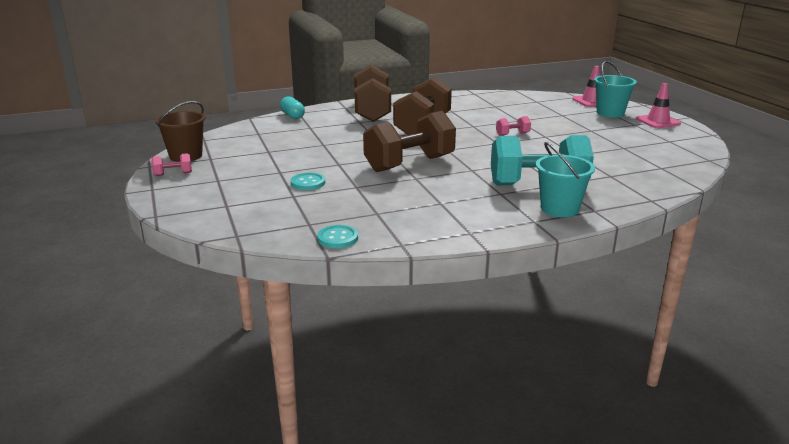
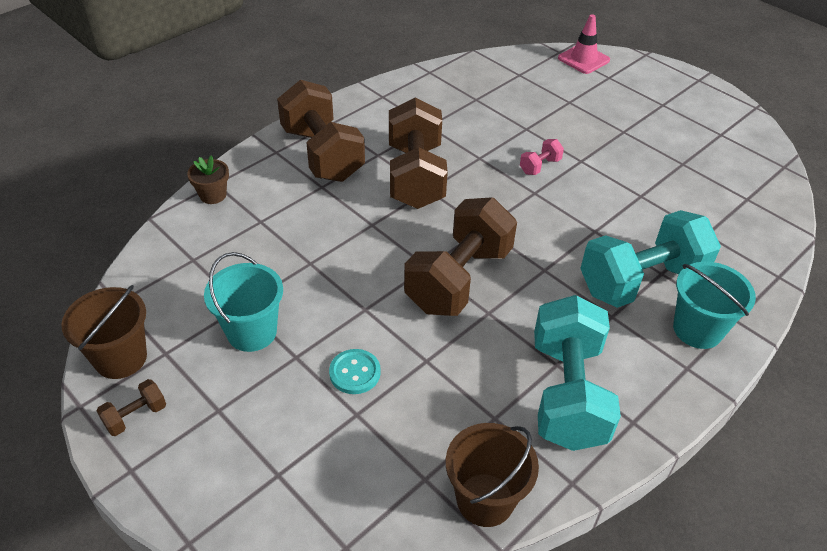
camera: 25 degrees left, 20 degrees up
(173, 174) = (135, 416): pink dumbbell -> brown dumbbell
(292, 116) = (213, 195): turquoise capsule -> brown flower pot
(337, 238) = (485, 499): turquoise button -> brown bucket
(435, 214) = (567, 393): none -> turquoise dumbbell
(610, 113) = (621, 84): turquoise bucket -> turquoise bucket (252, 332)
(658, 121) = (683, 91): pink traffic cone -> none

